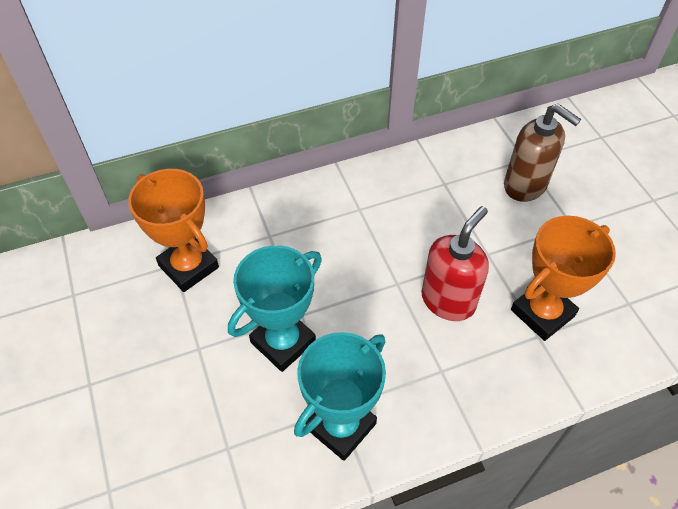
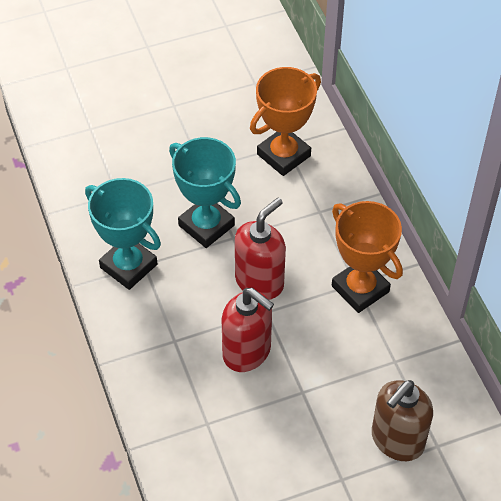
camera: 90 degrees right, 0 degrees up
(359, 289) = (260, 281): none -> red soap dispenser
(542, 313) = (232, 431): orange trophy -> orange trophy (360, 289)

